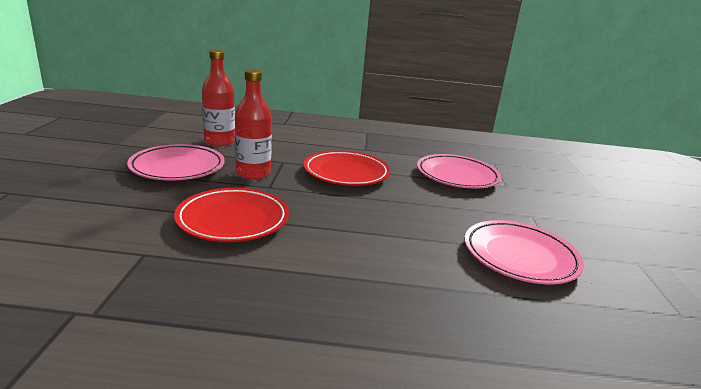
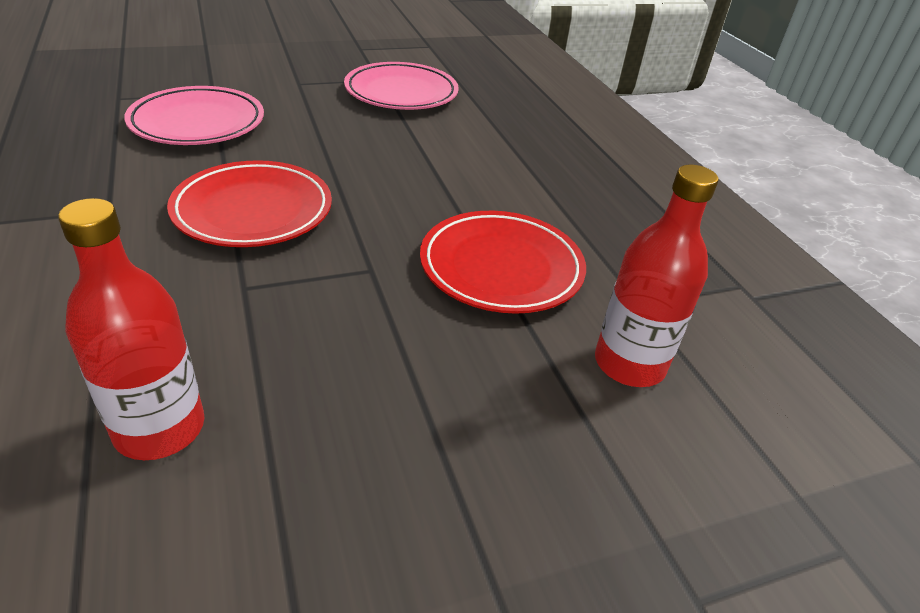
camera: 115 degrees left, 15 degrees up
(177, 167) = (375, 414): pink plate -> none
(253, 173) = (328, 304): red bottle -> red bottle (629, 364)

